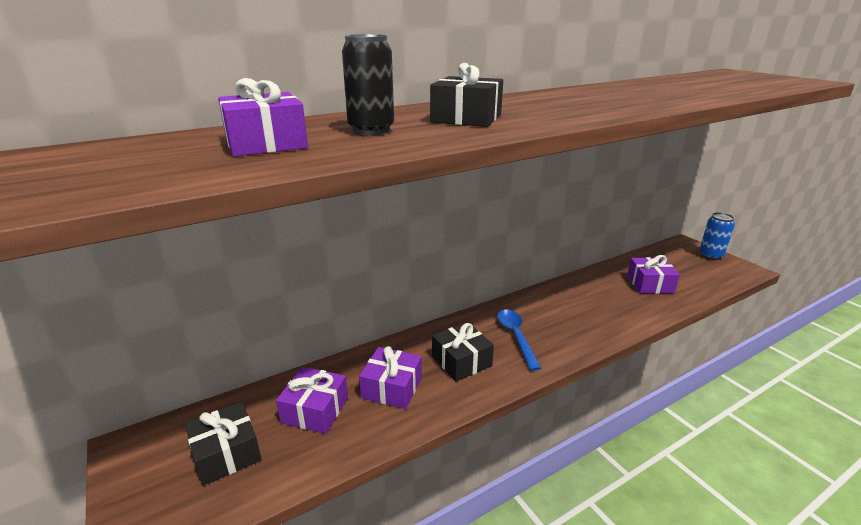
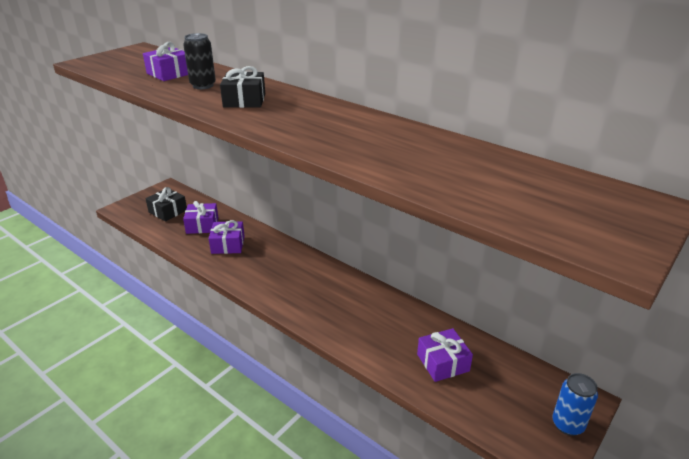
camera: 70 degrees right, 5 degrees up
(461, 361) = (263, 265): black gift -> none
(516, 336) = (303, 285): blue spoon -> none

